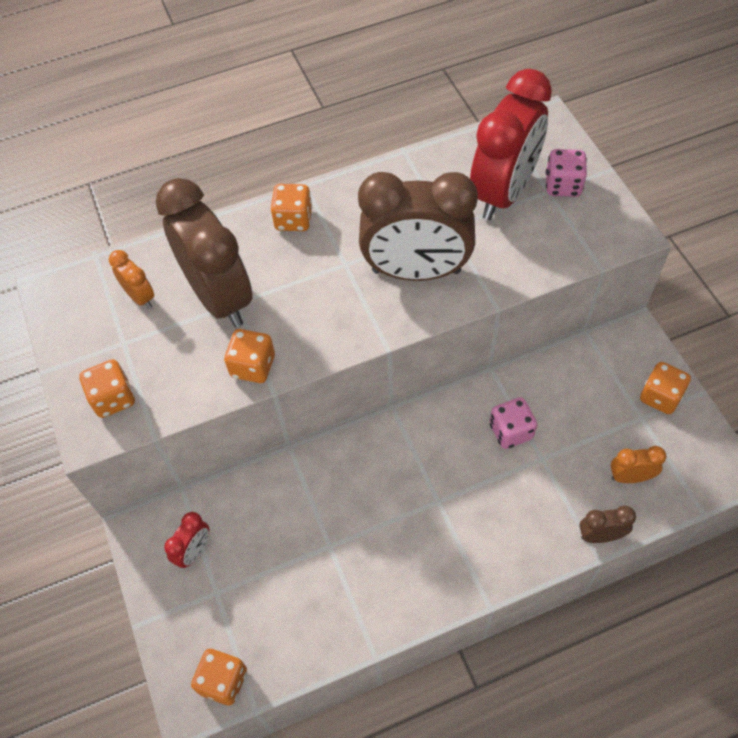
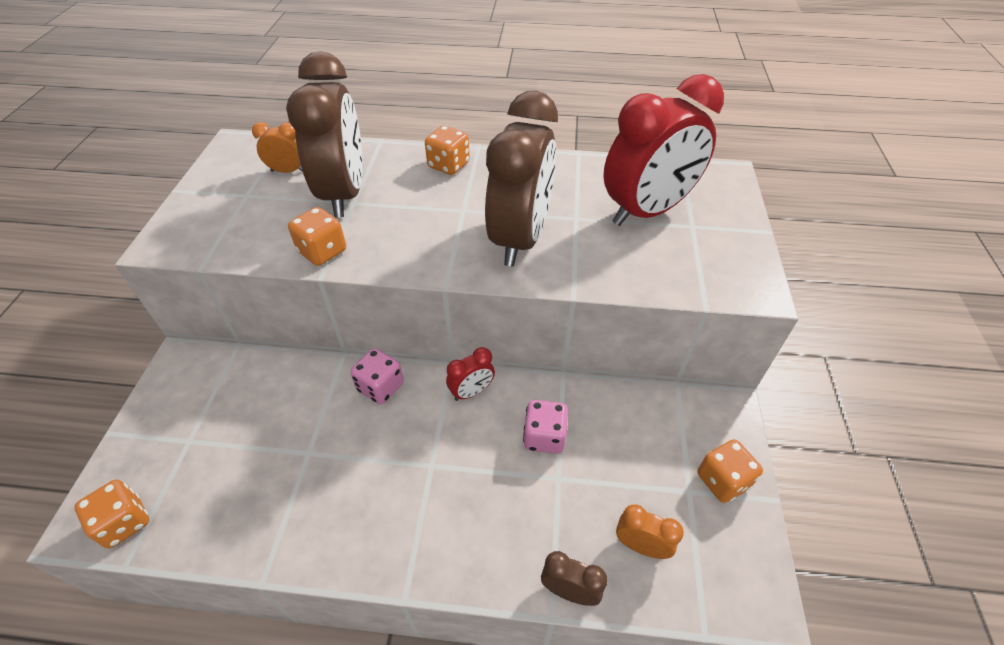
camera: 25 degrees right, 10 degrees down
(113, 398) = (200, 228): orange dice -> none
(140, 297) = (288, 171): orange clock -> orange clock turned 75 degrees counterclockwise
(194, 551) = (203, 397): red clock -> red clock (471, 392)
(416, 271) = (520, 239): brown clock -> brown clock turned 105 degrees counterclockwise
(563, 185) = (710, 226): pink dice -> pink dice (380, 387)

